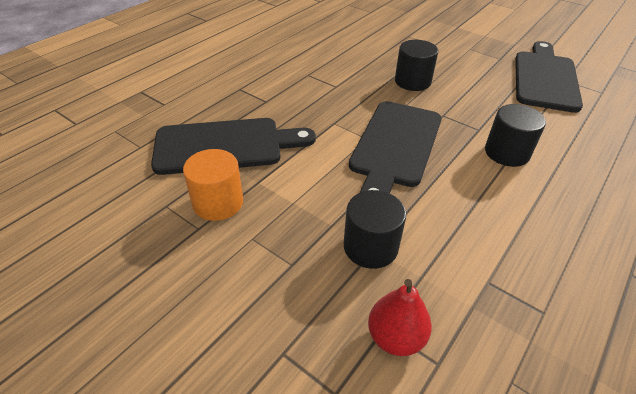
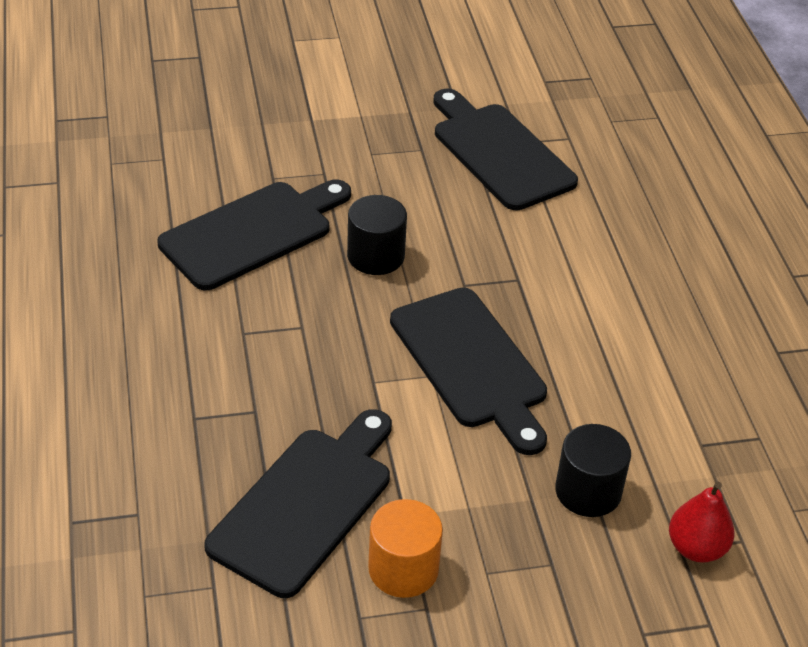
camera: 50 degrees left, 0 degrees up
(368, 47) = (252, 232): none -> black cutting board
(507, 152) = (573, 291): black cylinder -> none

